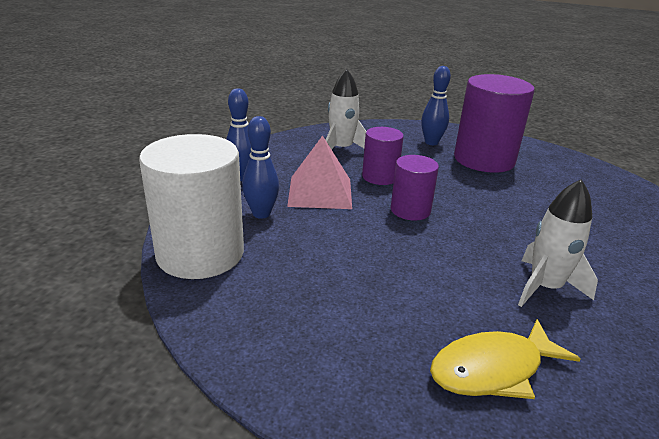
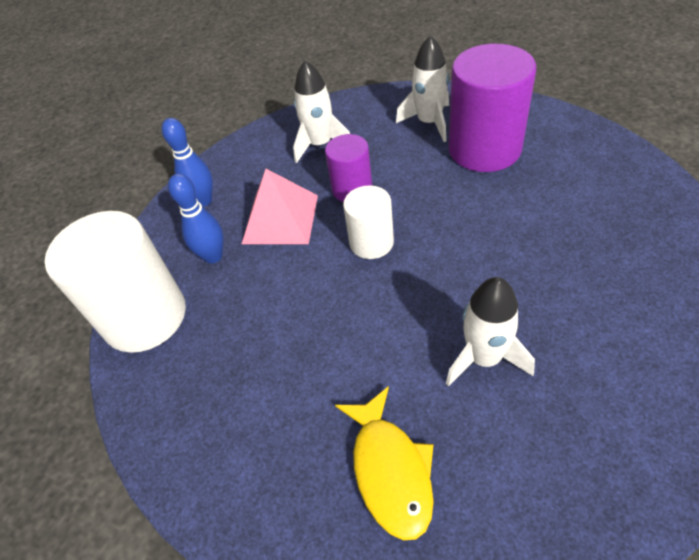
camera: 15 degrees right, 20 degrees up
(410, 210) = (371, 242): purple cylinder -> white cylinder
(431, 142) = (429, 122): blue bowling pin -> white rocket
(493, 369) = (390, 470): yellow fish -> yellow fish turned 90 degrees counterclockwise

